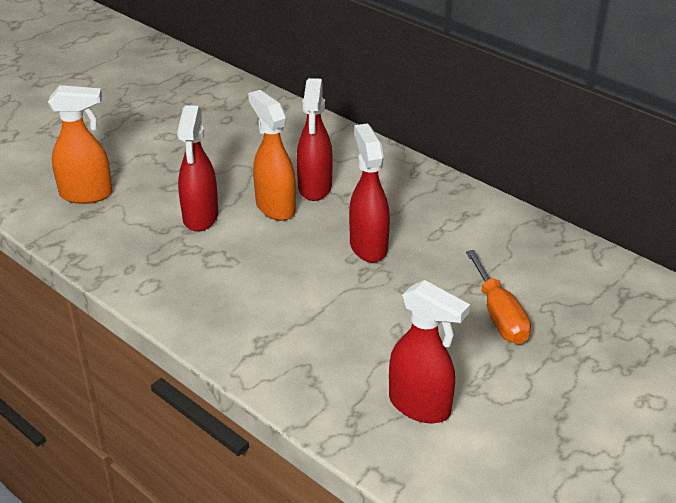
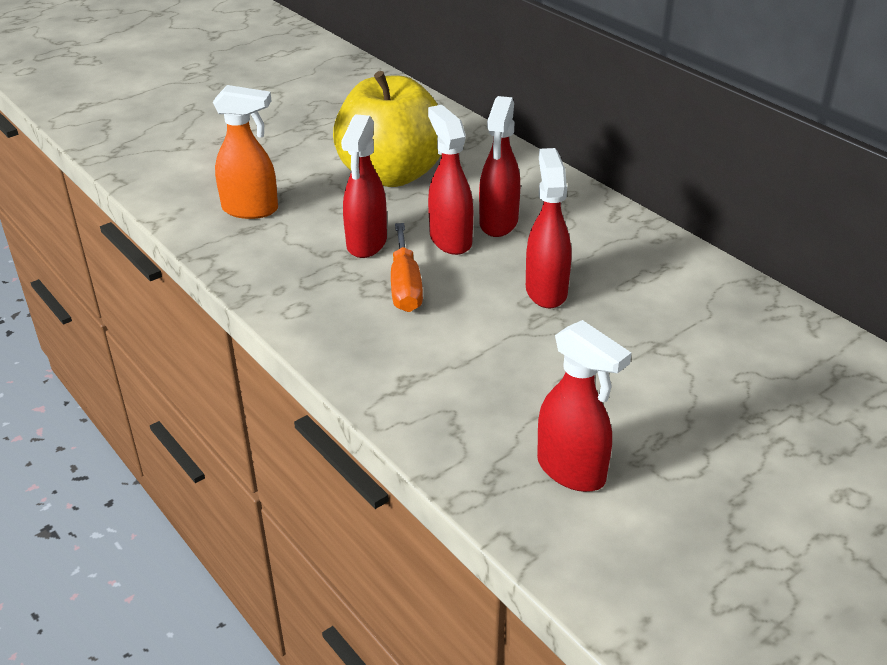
camera: 10 degrees right, 0 degrees up
(210, 150) = (391, 174): none -> yellow apple
(275, 207) = (450, 240): orange spray bottle -> red spray bottle
(499, 315) = (684, 380): orange screwdriver -> orange screwdriver (405, 286)

